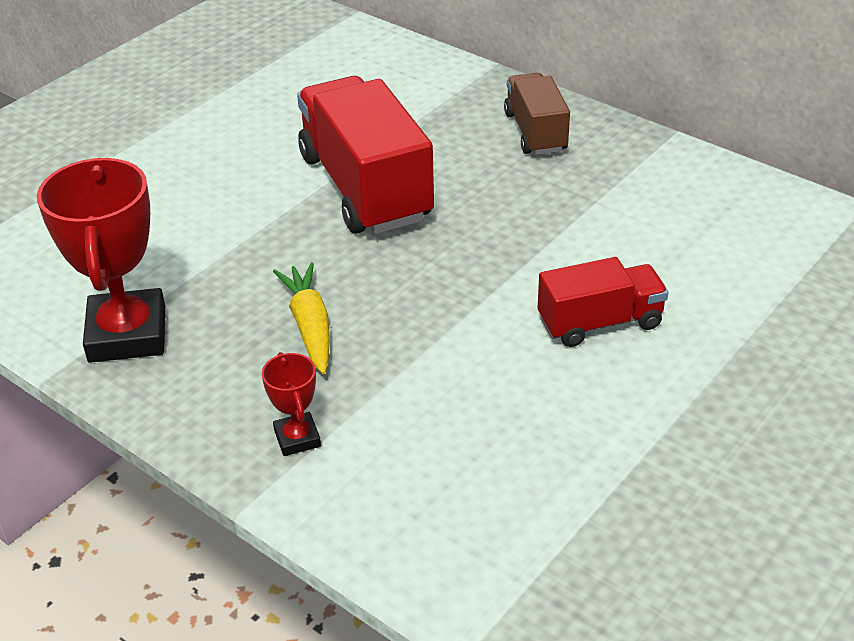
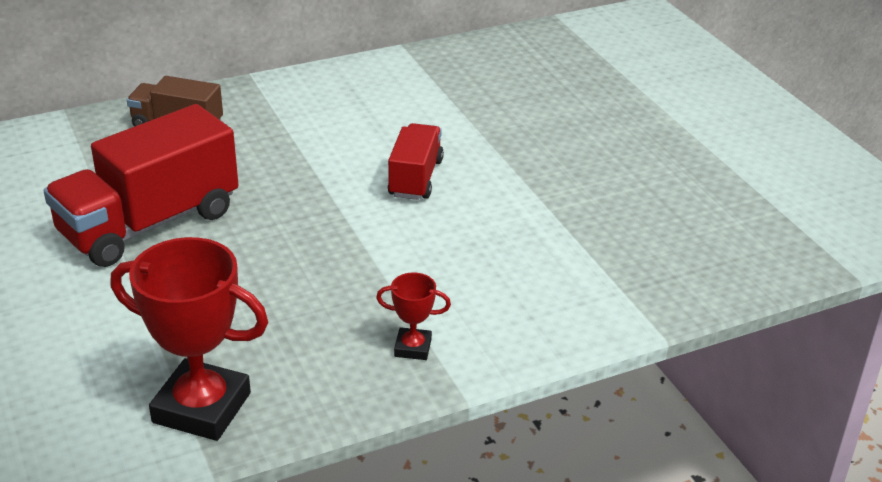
camera: 65 degrees left, 5 degrees down
(310, 326) = (292, 304): yellow carrot -> none
(365, 188) = (149, 223): red truck -> red truck turned 45 degrees counterclockwise

